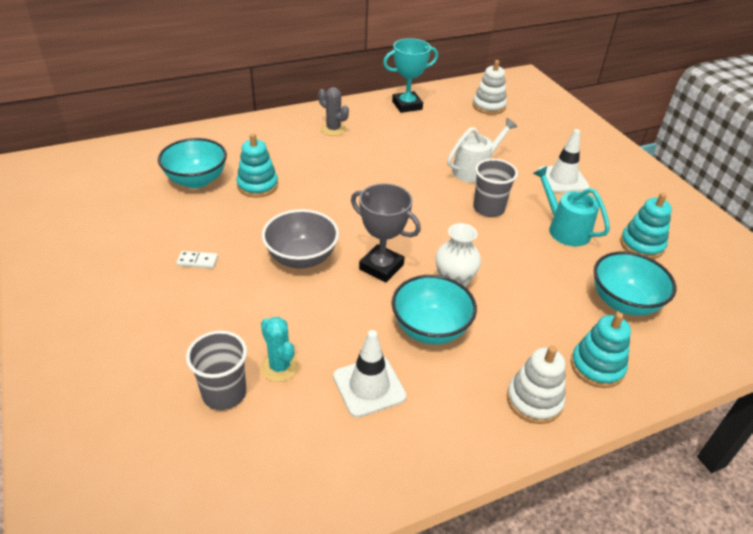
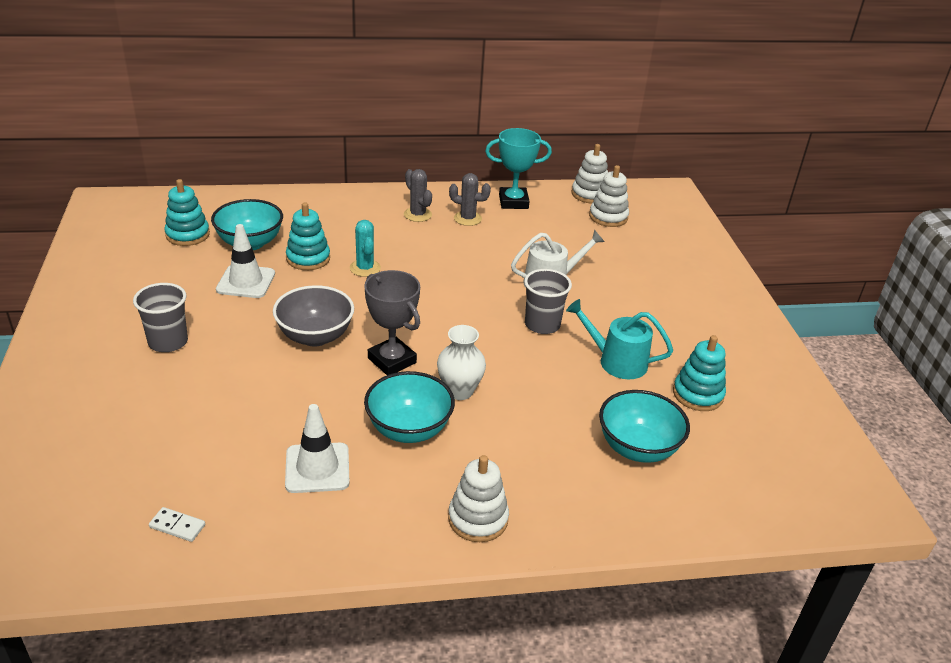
camera: 15 degrees right, 5 degrees down
(197, 261) = (212, 320): white domino -> white domino (177, 526)
(224, 393) = (177, 443): grey cup -> grey cup (168, 342)
(280, 367) = (241, 431): turquoise cactus -> turquoise cactus (365, 268)
(377, 126) = (467, 218): none -> grey cactus
(464, 89) = (590, 194): none -> white stacking toy
(563, 179) = (647, 309): white traffic cone -> white traffic cone (246, 282)
(565, 229) = (617, 361): turquoise watering can -> turquoise watering can turned 45 degrees counterclockwise
(597, 367) = (566, 503): turquoise stacking toy -> turquoise stacking toy (187, 235)

